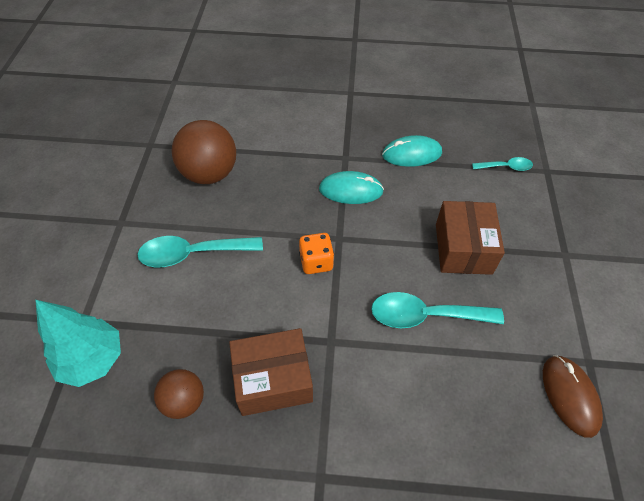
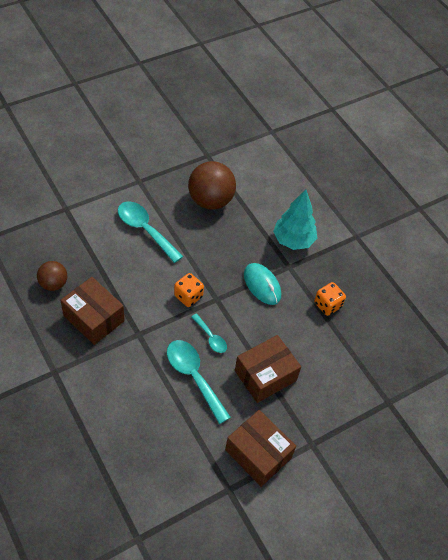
camera: 50 degrees right, 0 degrees up
(92, 360) = (48, 228): turquoise tree -> turquoise tree (293, 240)
(412, 154) = (327, 305): turquoise mouse -> orange dice
(505, 167) = (367, 372): turquoise spoon -> turquoise spoon (210, 337)
(556, 308) = (258, 454): none -> brown box
(570, 396) = (194, 485): brown mouse -> none

